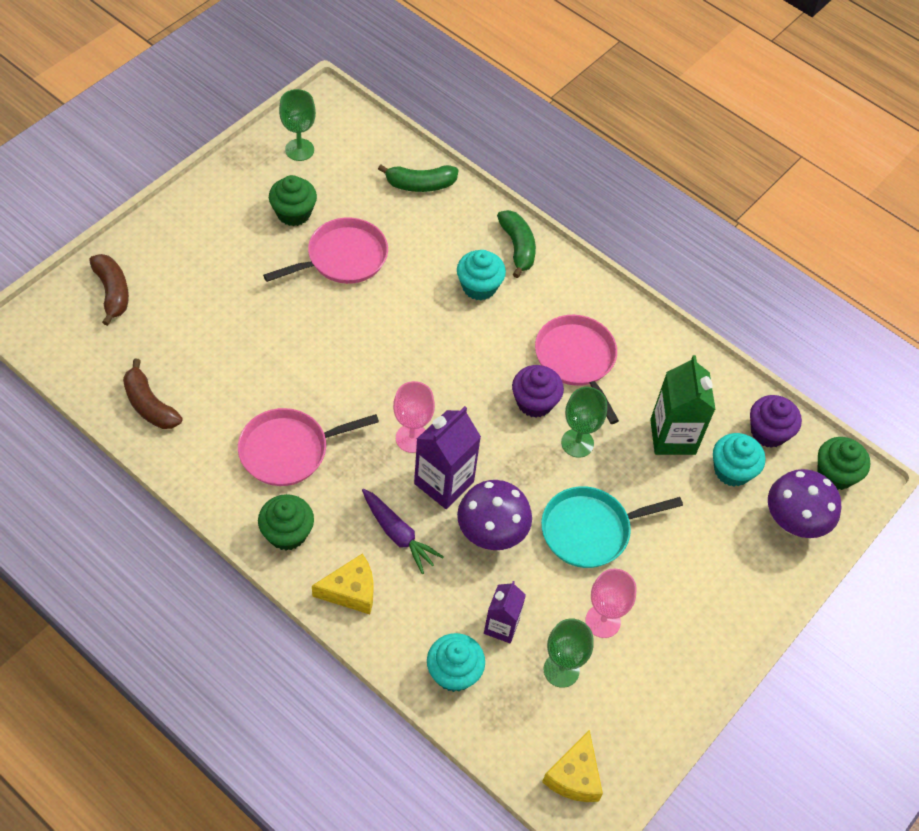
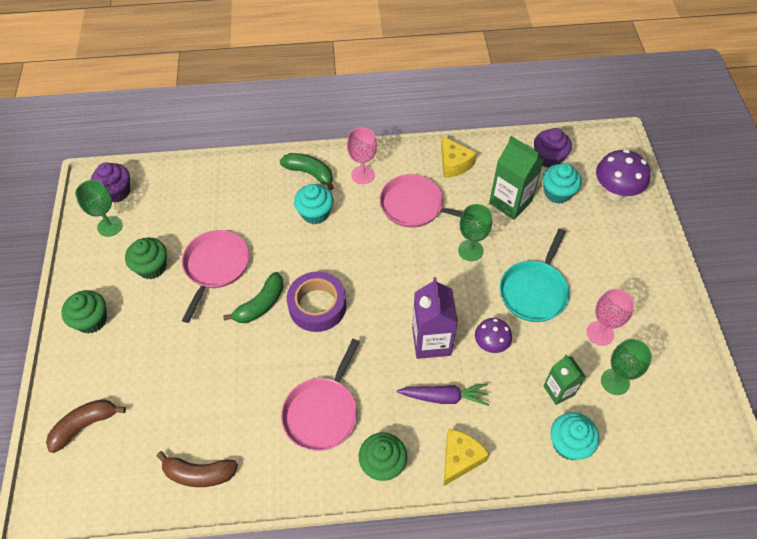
camera: 40 degrees left, 0 degrees up
(112, 292) = (85, 425): brown banana -> brown banana turned 60 degrees counterclockwise
(386, 365) = (317, 306): none -> purple tape
(412, 438) = (383, 333): pink goblet -> pink goblet (363, 175)
(420, 184) = (211, 185): green banana -> green banana (261, 304)
(491, 534) = (490, 344): purple mushroom -> purple mushroom, size x0.62
(501, 626) = (558, 390): purple carton -> green carton
(534, 402) = (422, 249): purple cupcake -> purple cupcake (117, 192)
(574, 776) = (692, 432): yellow cheese -> yellow cheese (454, 164)
(835, 474) = (601, 150): green cupcake -> green cupcake (92, 320)

